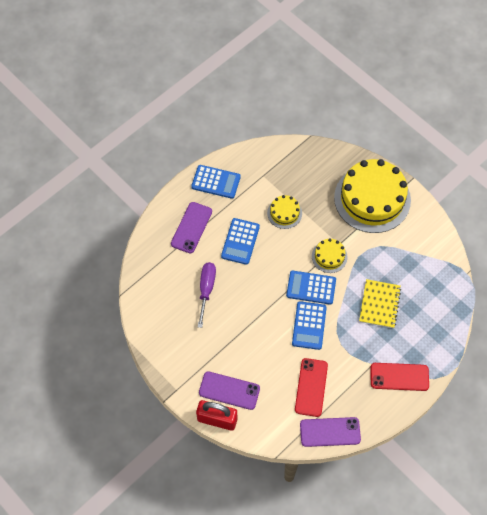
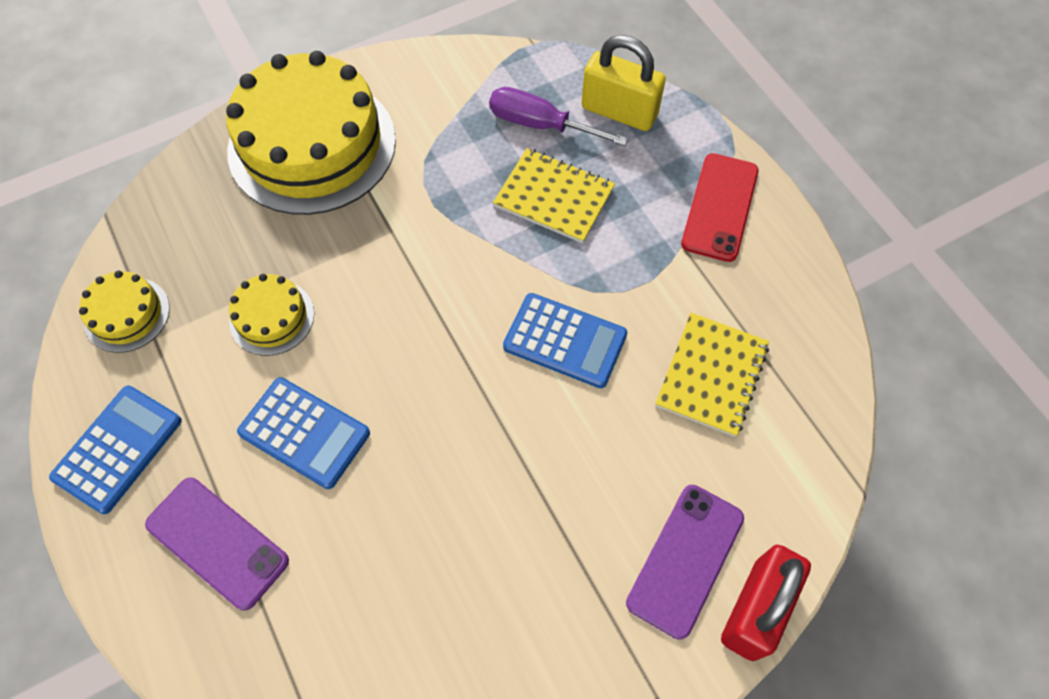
camera: 75 degrees left, 0 degrees up
(206, 290) = (404, 548): purple screwdriver -> purple screwdriver (540, 125)
(311, 288) = (476, 313): blue calculator -> none
(311, 387) = (711, 375): red phone -> yellow notebook
(329, 256) = (414, 257): yellow cake -> yellow cake (127, 314)
(330, 432) = (820, 366): purple phone -> none
(439, 321) = (619, 111): none -> yellow padlock

